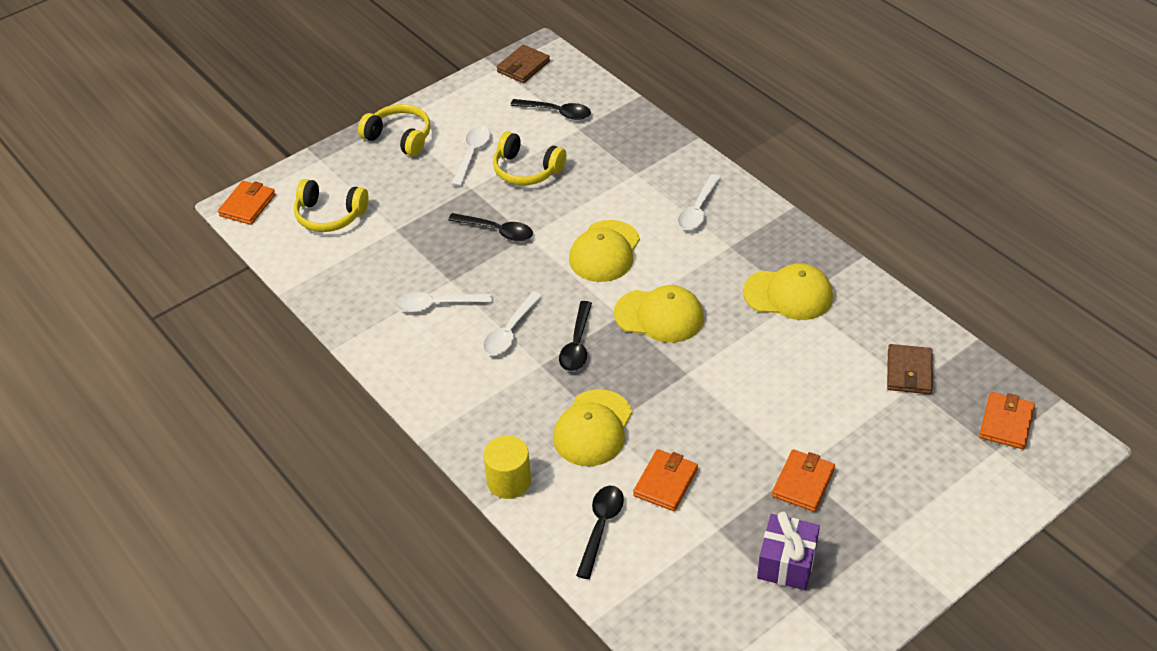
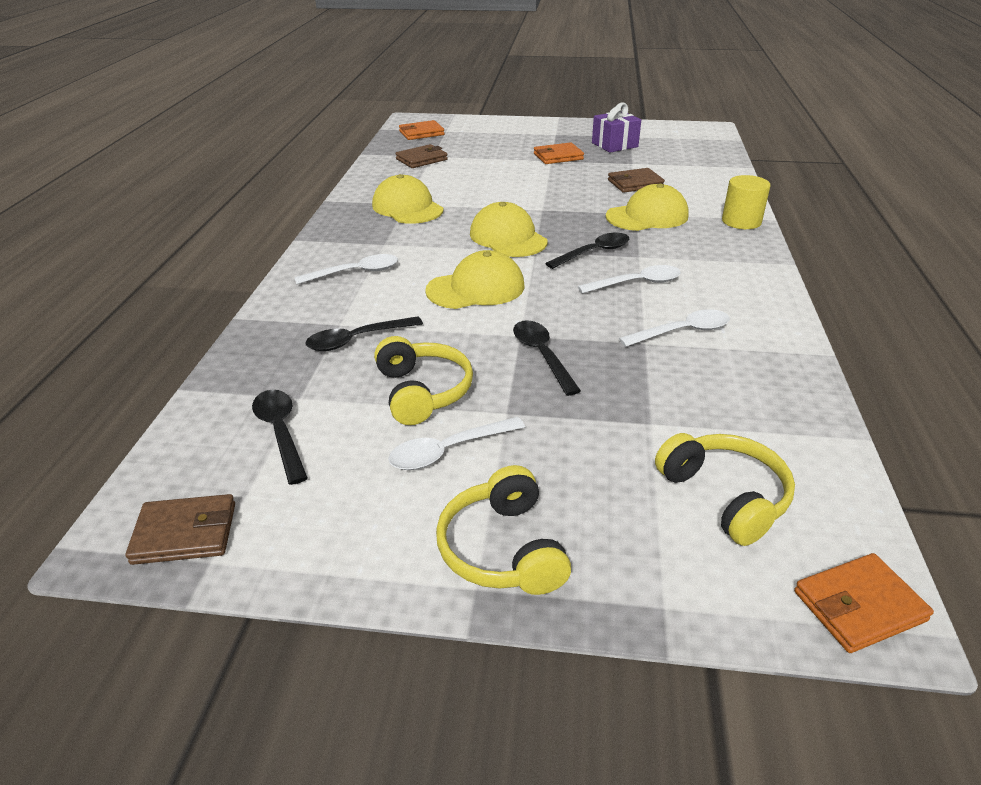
camera: 135 degrees left, 10 degrees down
(437, 305) = (682, 332): white spoon -> white spoon turned 60 degrees counterclockwise
(601, 527) = (701, 186): black spoon -> black spoon (357, 340)
(665, 482) = (635, 183): orange wallet -> brown wallet

